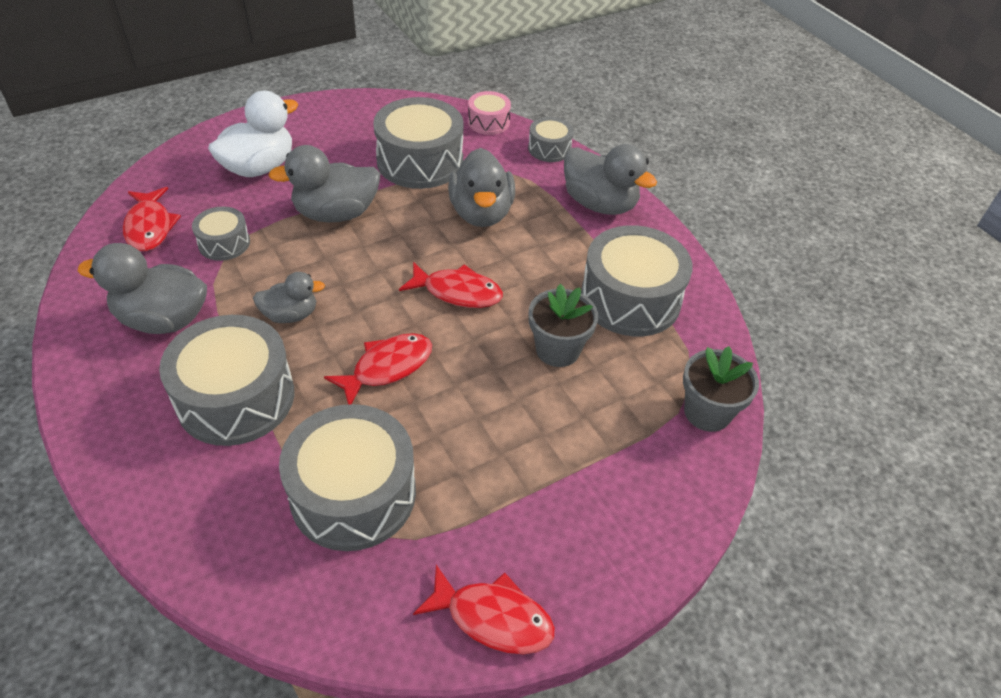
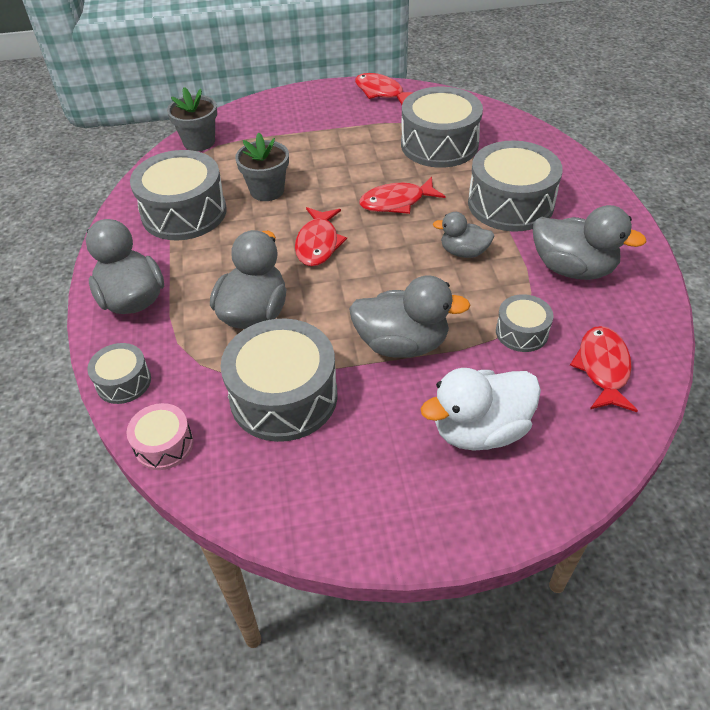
camera: 155 degrees left, 0 degrees up
(457, 292) = (318, 243): red fish -> red fish turned 120 degrees counterclockwise

